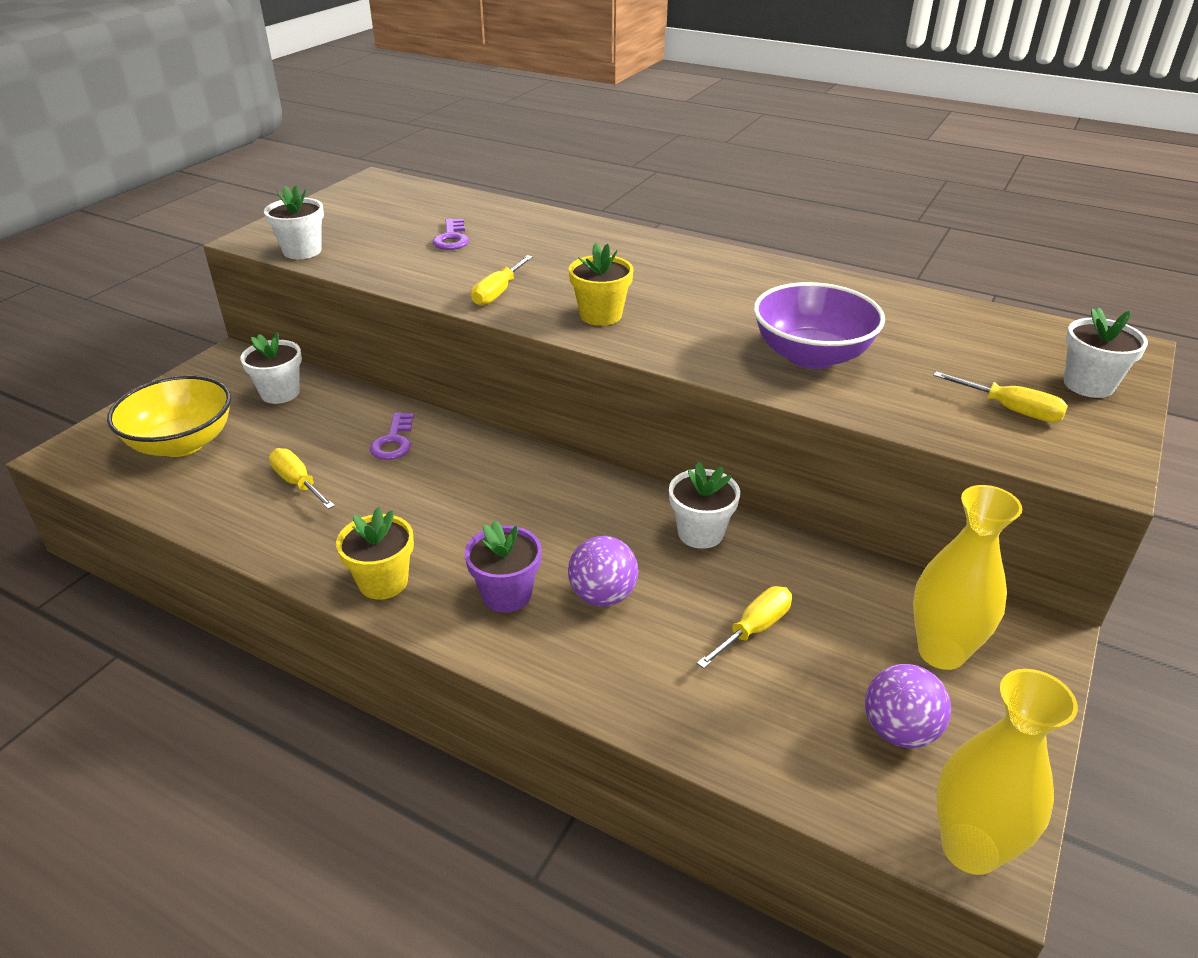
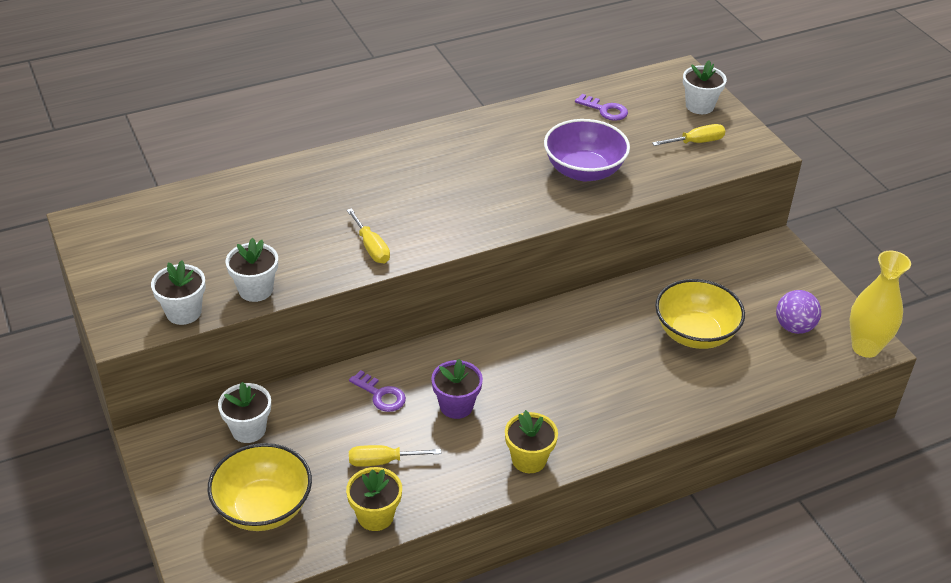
camera: 55 degrees left, 5 degrees up
(451, 238) = (257, 231): purple key -> purple key (605, 110)
(506, 594) = (587, 412): purple flower pot -> purple flower pot (456, 406)
(600, 315) = (452, 220): yellow flower pot -> yellow flower pot (375, 516)
(603, 596) = (622, 374): purple ball -> none
(700, 533) = (606, 310): white flower pot -> white flower pot (255, 290)
(754, 629) = (695, 334): yellow screwdriver -> yellow bowl
(941, 652) = (761, 283): yellow vase -> none

